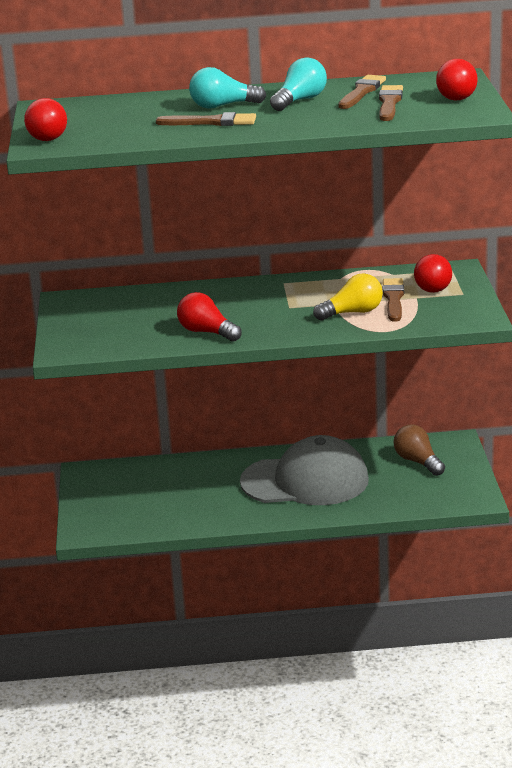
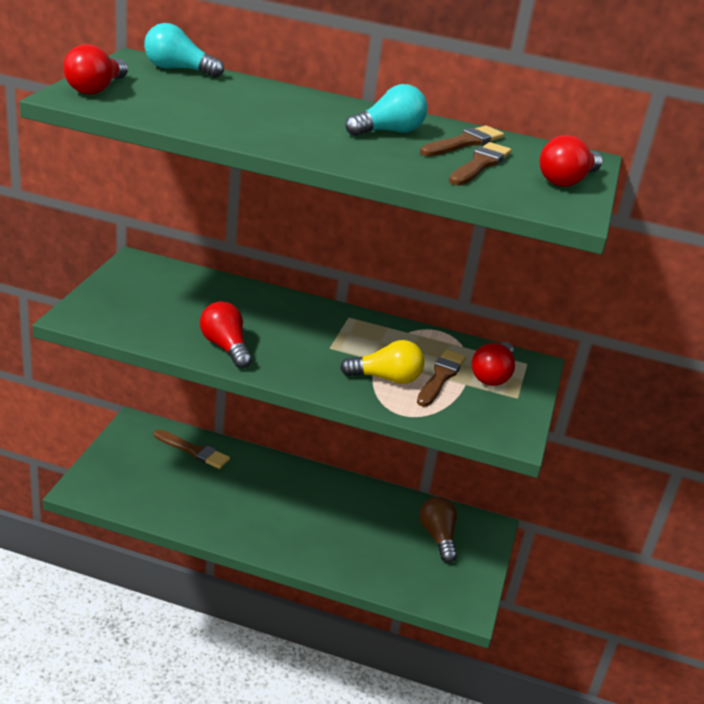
camera: 15 degrees right, 5 degrees up
(211, 122) = (269, 126): brown brush -> brown brush (193, 451)
(223, 106) = (303, 113): turquoise light bulb -> turquoise light bulb (178, 70)
(305, 481) = (317, 515): grey cap -> none

